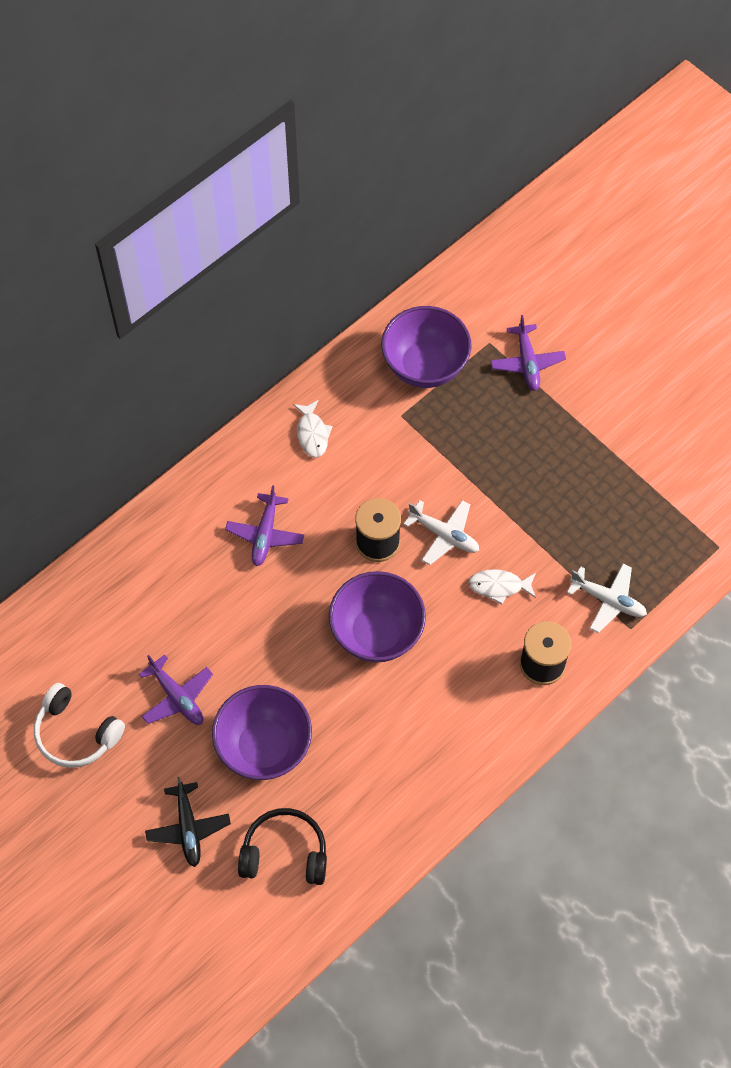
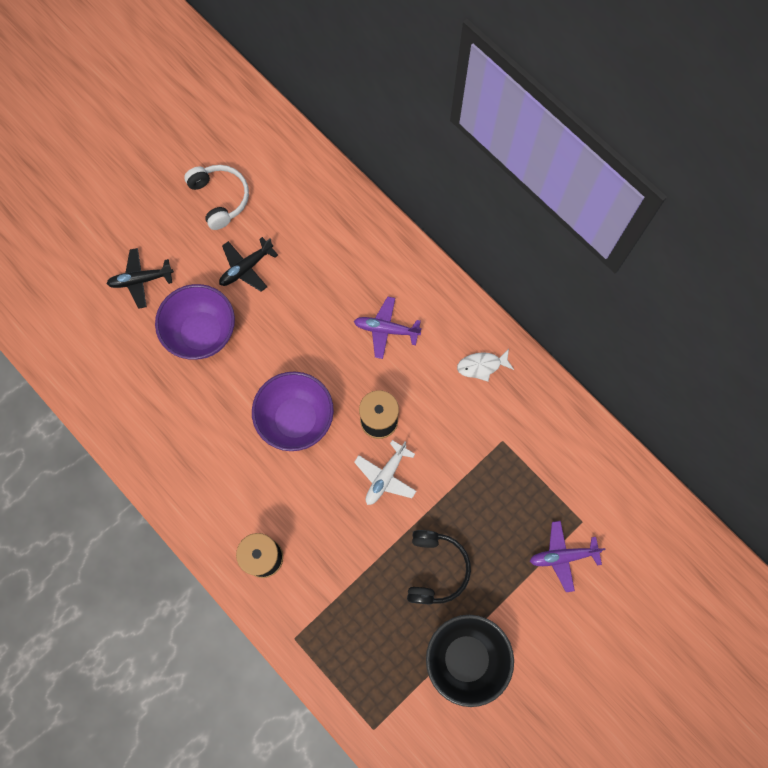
camera: 90 degrees right, 10 degrees up
(76, 733) = (220, 198): white headphones -> white headphones turned 120 degrees clockwise
(177, 697) = (246, 268): purple plane -> black plane
(285, 853) = (116, 350): black headphones -> black headphones (436, 569)
(425, 366) = (554, 462): purple bowl -> none
(499, 586) = (336, 523): white fish -> none
(608, 600) = (321, 620): white plane -> none
(639, 457) = (466, 658): none -> black bowl

